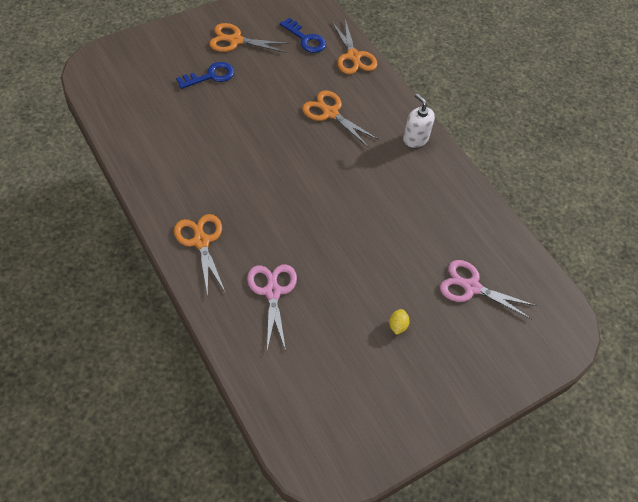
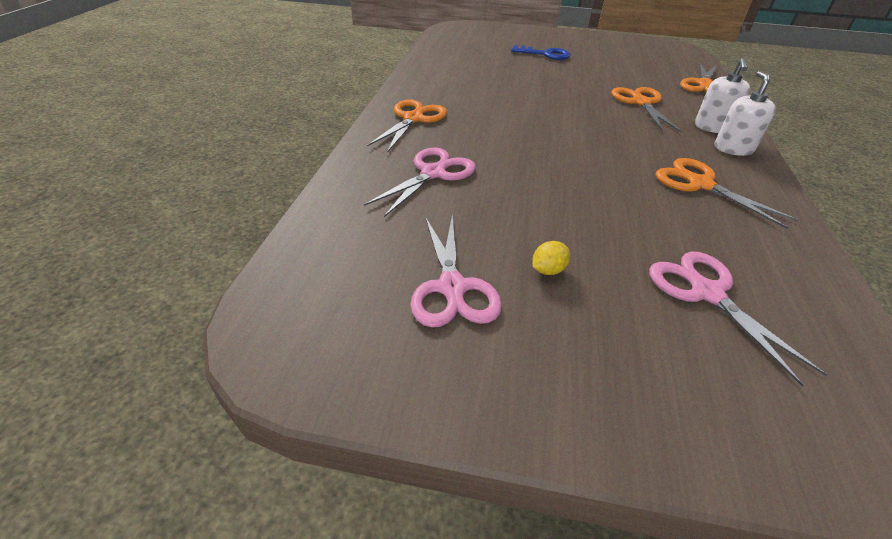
camera: 45 degrees right, 15 degrees down
(235, 40) = (590, 47): orange scissors -> orange scissors (700, 184)
(306, 39) = (661, 64): blue key -> none
(366, 373) = (452, 287): none -> pink scissors
(390, 118) = (712, 127): none -> white soap dispenser

